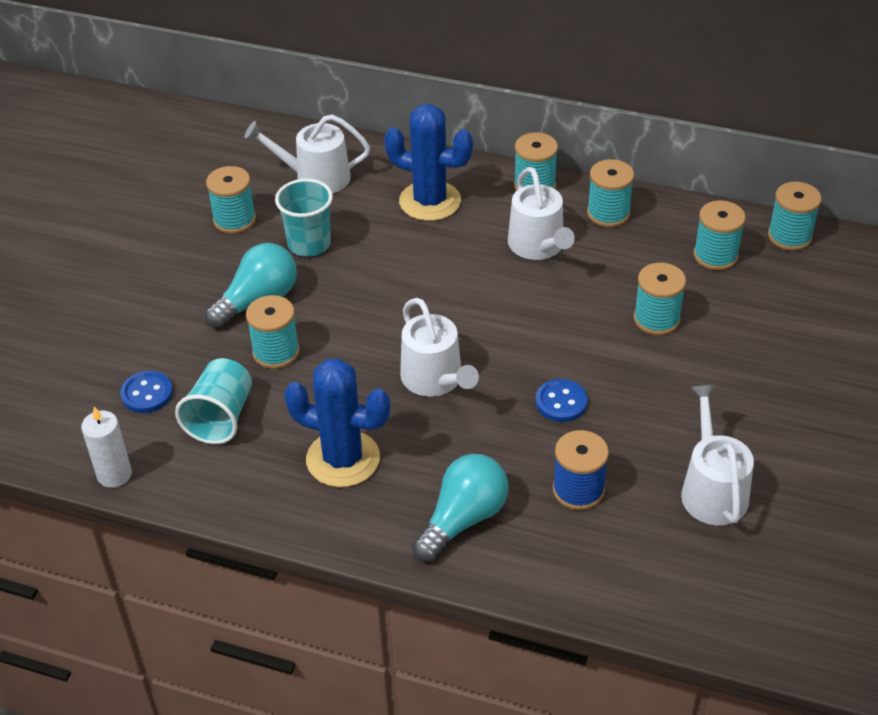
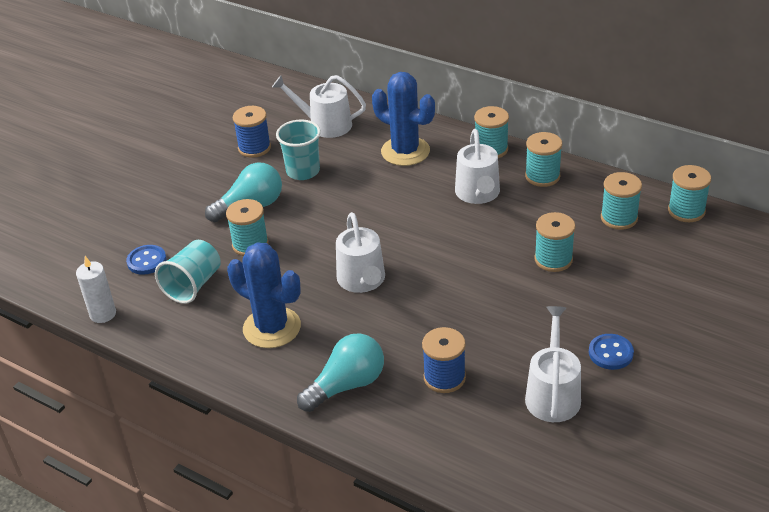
camera: 15 degrees right, 5 degrees down
(234, 220) = (254, 148): turquoise spool -> blue spool
(561, 402) = (454, 310): blue button -> blue button (610, 353)

